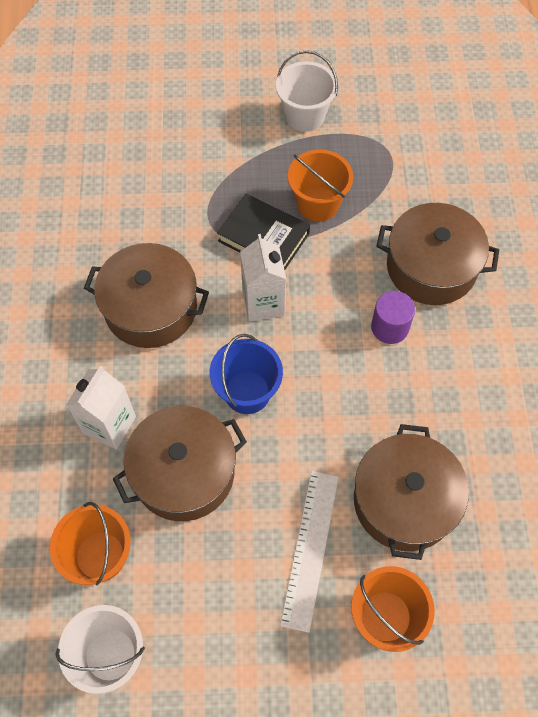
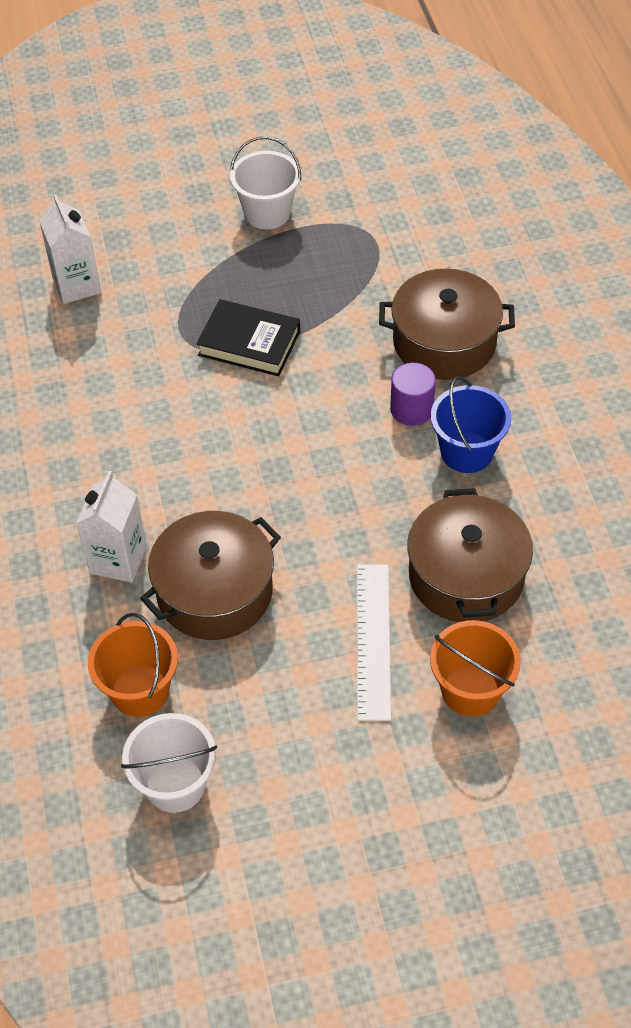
camera: 10 degrees left, 10 degrees down
(151, 308) = (137, 435): brown pot -> none
(247, 392) = (267, 500): blue bucket -> blue bucket (466, 452)
(263, 302) = (264, 408): white carton -> white carton (76, 285)
(318, 204) = (303, 300): orange bucket -> none

